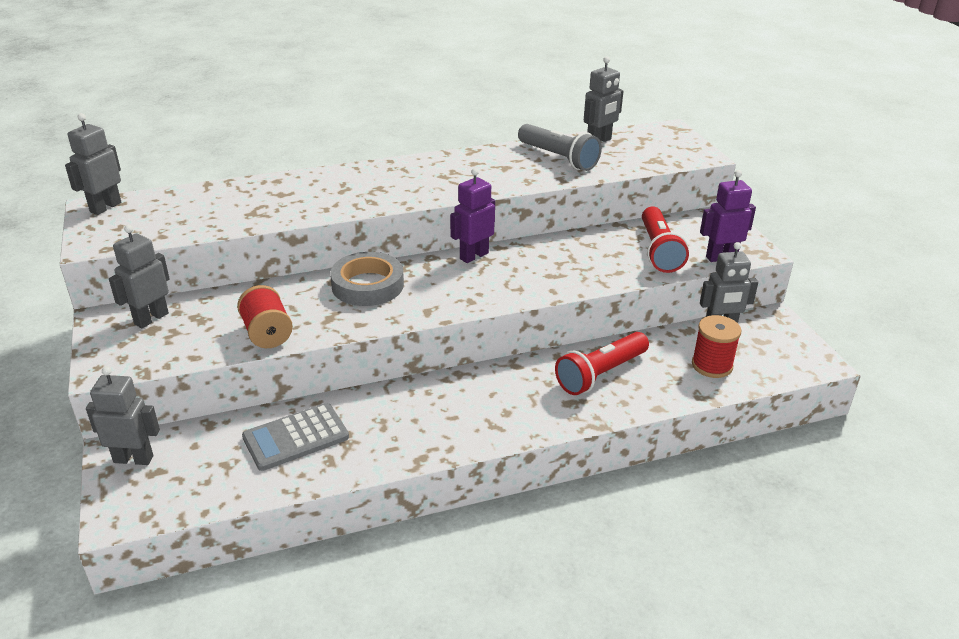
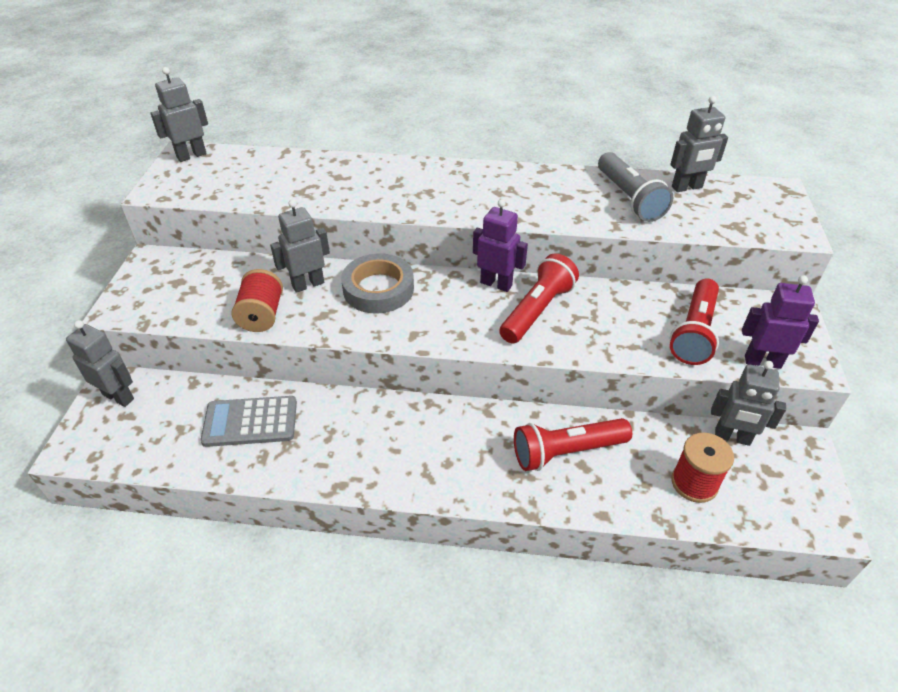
camera: 25 degrees right, 10 degrees up
(151, 318) = (184, 271): grey robot -> grey robot (308, 284)
(473, 256) = (496, 284): purple robot -> purple robot turned 45 degrees clockwise
(523, 266) = (537, 310): none -> red flashlight

